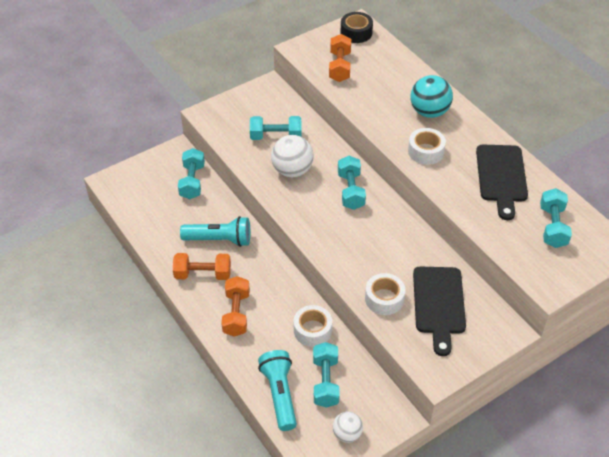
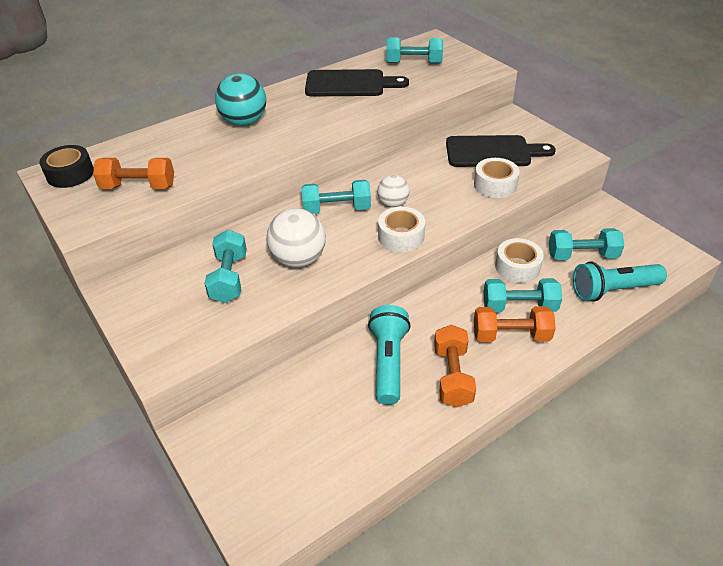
camera: 90 degrees left, 5 degrees down
(192, 181) = (271, 405): turquoise dumbbell -> turquoise dumbbell (519, 306)
(347, 434) = (638, 239): white ball -> white ball (393, 203)
(426, 151) = (310, 125): white tape -> white tape (401, 236)

